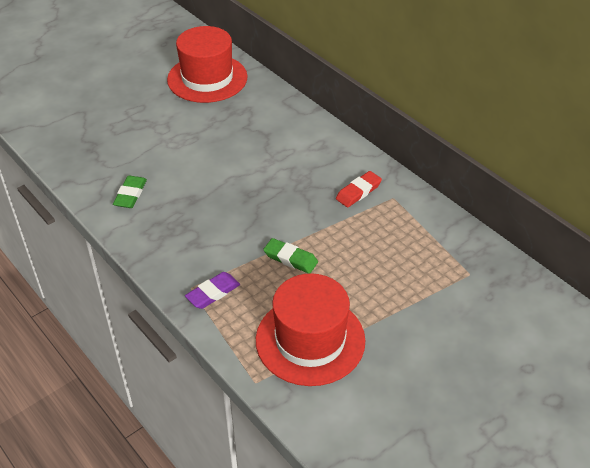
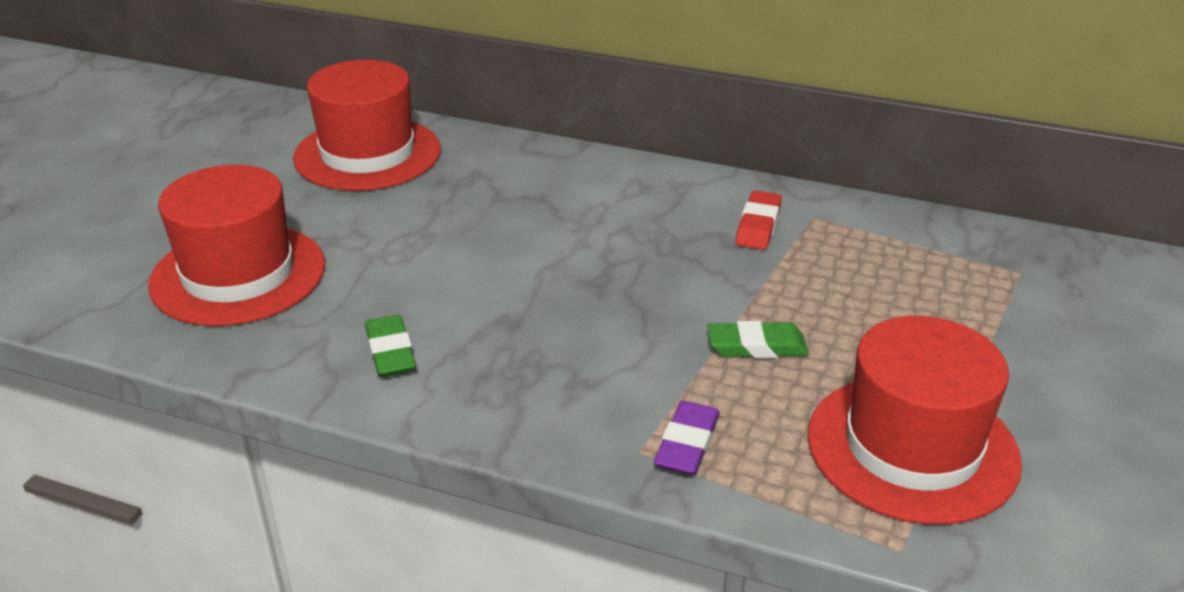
camera: 30 degrees left, 10 degrees down
(100, 129) = (238, 274): none -> red hat

